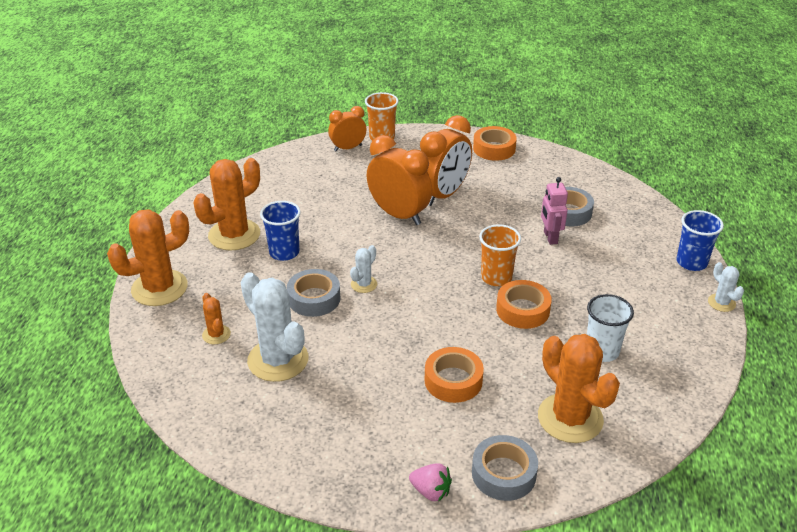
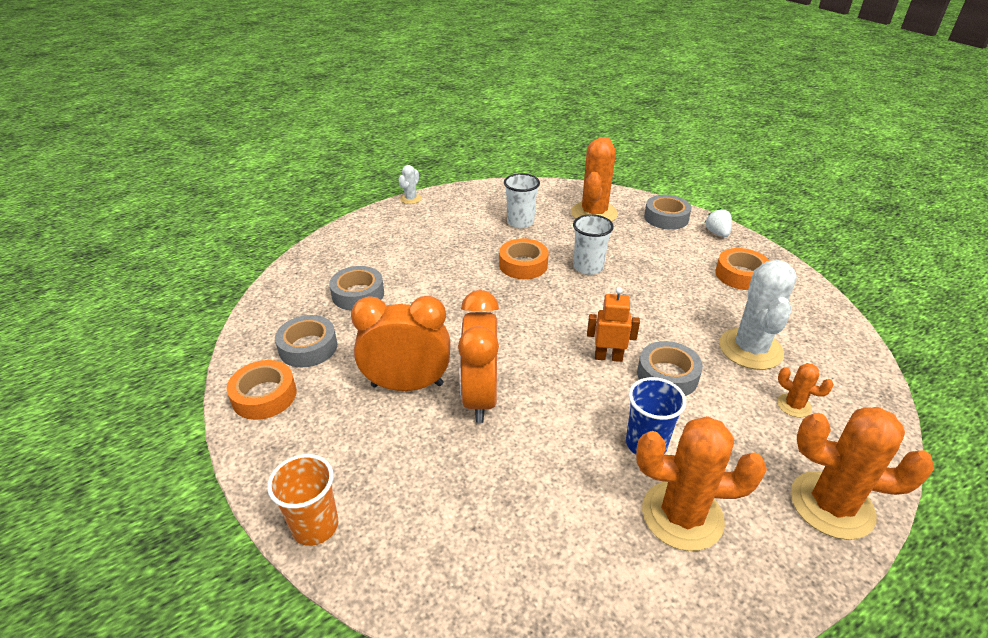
camera: 130 degrees left, 0 degrees up
(216, 334) = (794, 405): orange cactus -> orange cactus turned 75 degrees counterclockwise
(348, 148) = (378, 548): orange clock -> none
(364, 284) = (608, 357): white cactus -> orange robot
(431, 491) = (717, 233): pink strawberry -> white strawberry
(453, 380) = (633, 262): orange tape -> orange tape (741, 275)
(477, 346) = (588, 267): none -> white cup
(496, 277) = (501, 292): orange cup -> none
(524, 174) = (308, 347): none -> grey tape
(550, 237) = (411, 288): pink robot -> none
(691, 262) = (373, 220): blue cup -> none

